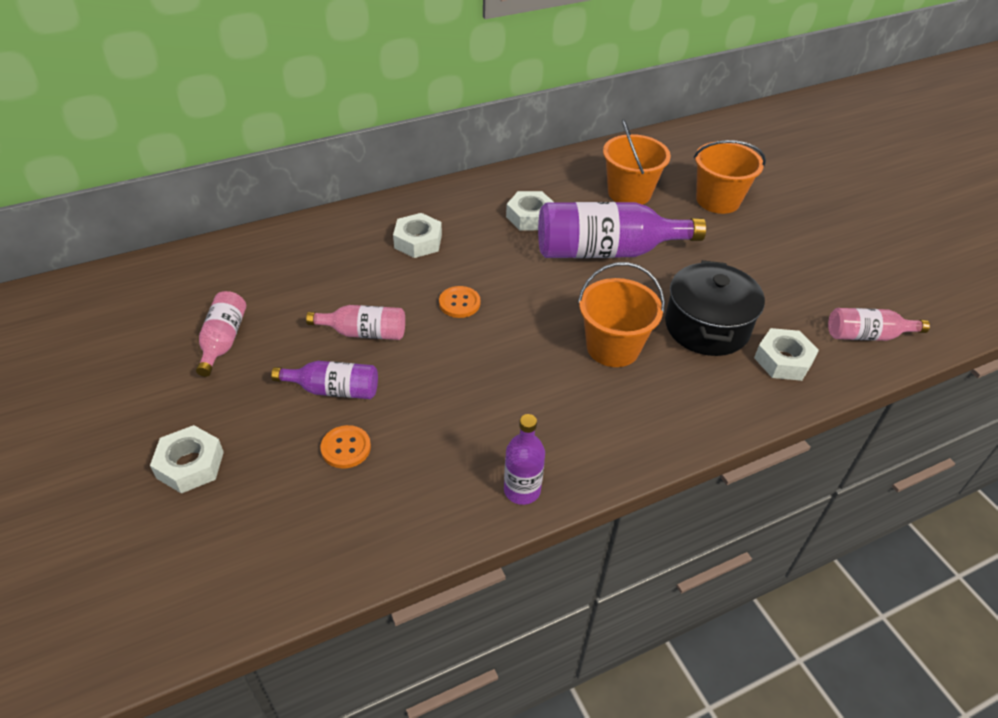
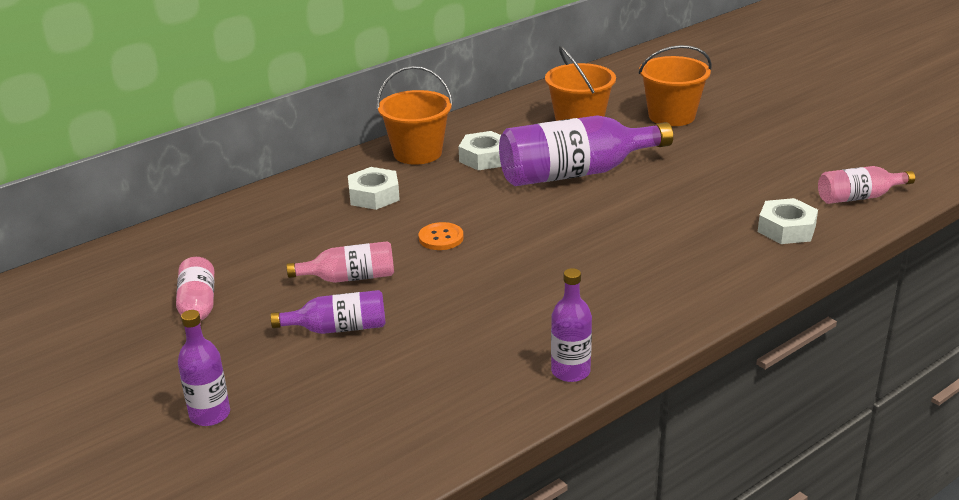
camera: 10 degrees left, 15 degrees down
(190, 465) = (210, 414): white nut -> purple bottle
(346, 448) = (373, 371): orange button -> none
(613, 347) = (614, 247): orange bucket -> orange bucket (417, 153)
(707, 326) = (701, 215): black pot -> none

